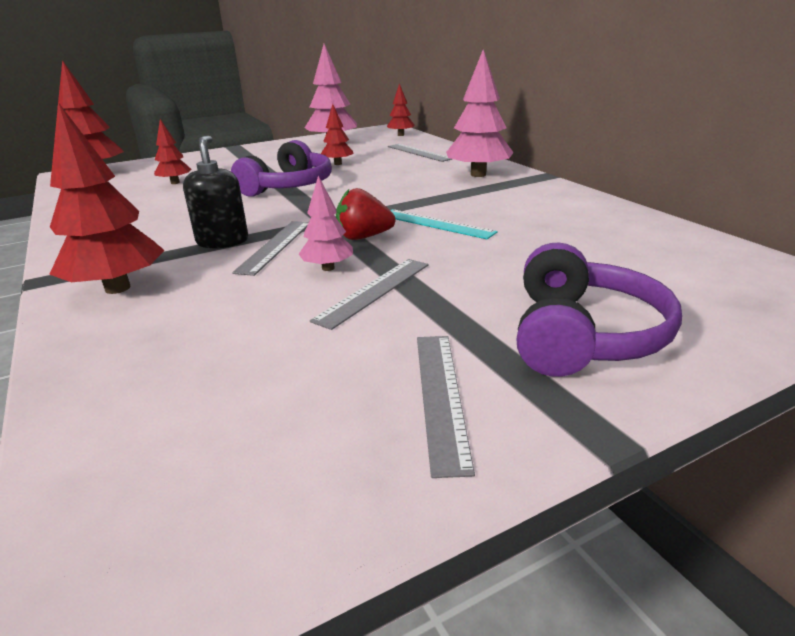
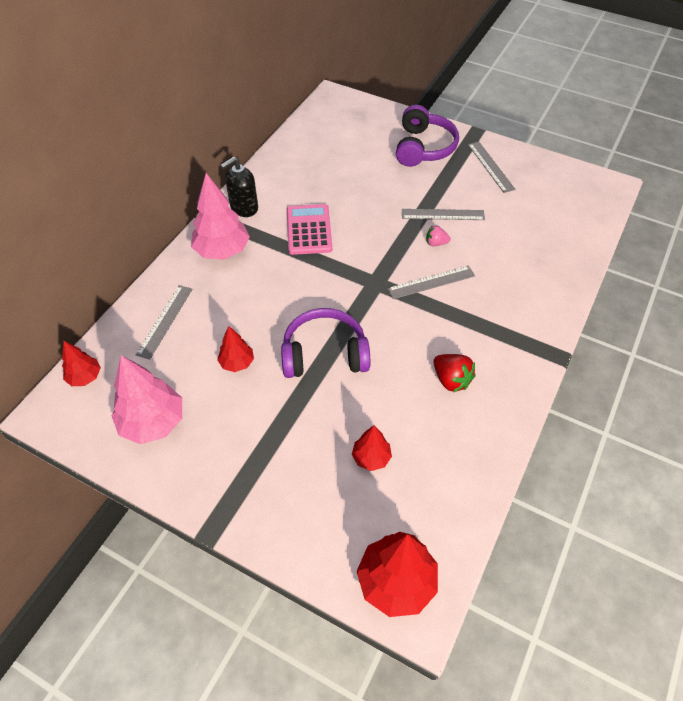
camera: 125 degrees left, 25 degrees up
(117, 288) = (529, 311): red tree -> none
(222, 241) = (446, 312): black soap dispenser -> black soap dispenser (244, 208)
(328, 268) = (436, 243): pink tree -> pink strawberry
(363, 237) = (387, 251): red strawberry -> red strawberry (451, 380)
(436, 224) = (343, 230): turquoise ruler -> none
(441, 396) = (490, 166): grey ruler -> grey ruler turned 75 degrees counterclockwise
(461, 209) = (309, 230): none -> pink calculator
(582, 335) = (423, 147): purple headphones -> purple headphones turned 120 degrees clockwise

